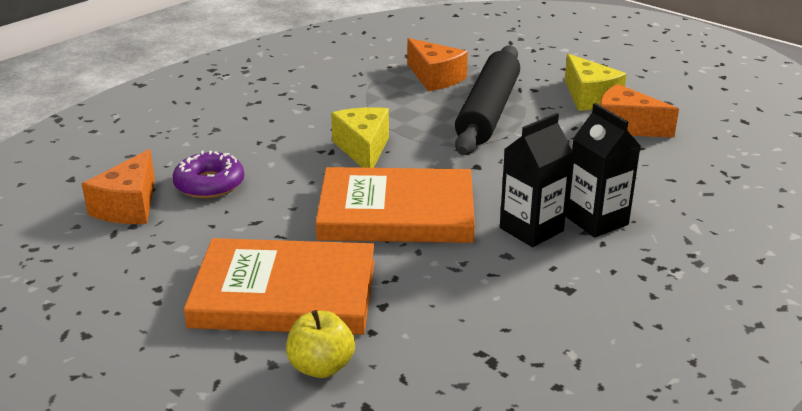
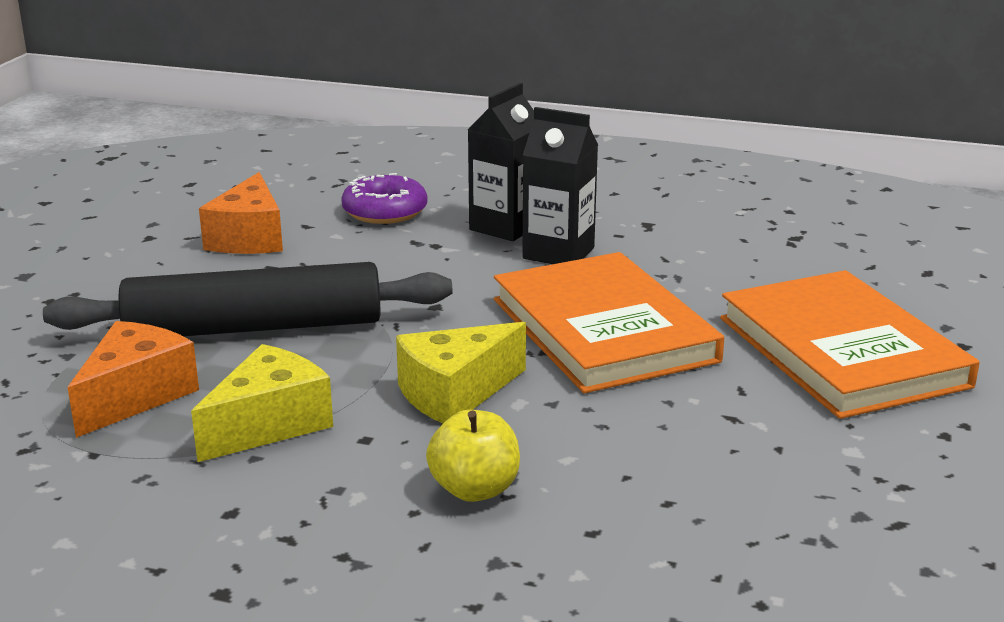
camera: 115 degrees left, 5 degrees down
(129, 206) = (823, 542): orange cheese -> none
(209, 184) = (683, 491): purple donut -> purple donut (385, 211)
(321, 367) = (914, 302): yellow apple -> yellow apple (475, 489)
(589, 97) = (162, 269): yellow cheese -> yellow cheese (269, 424)

